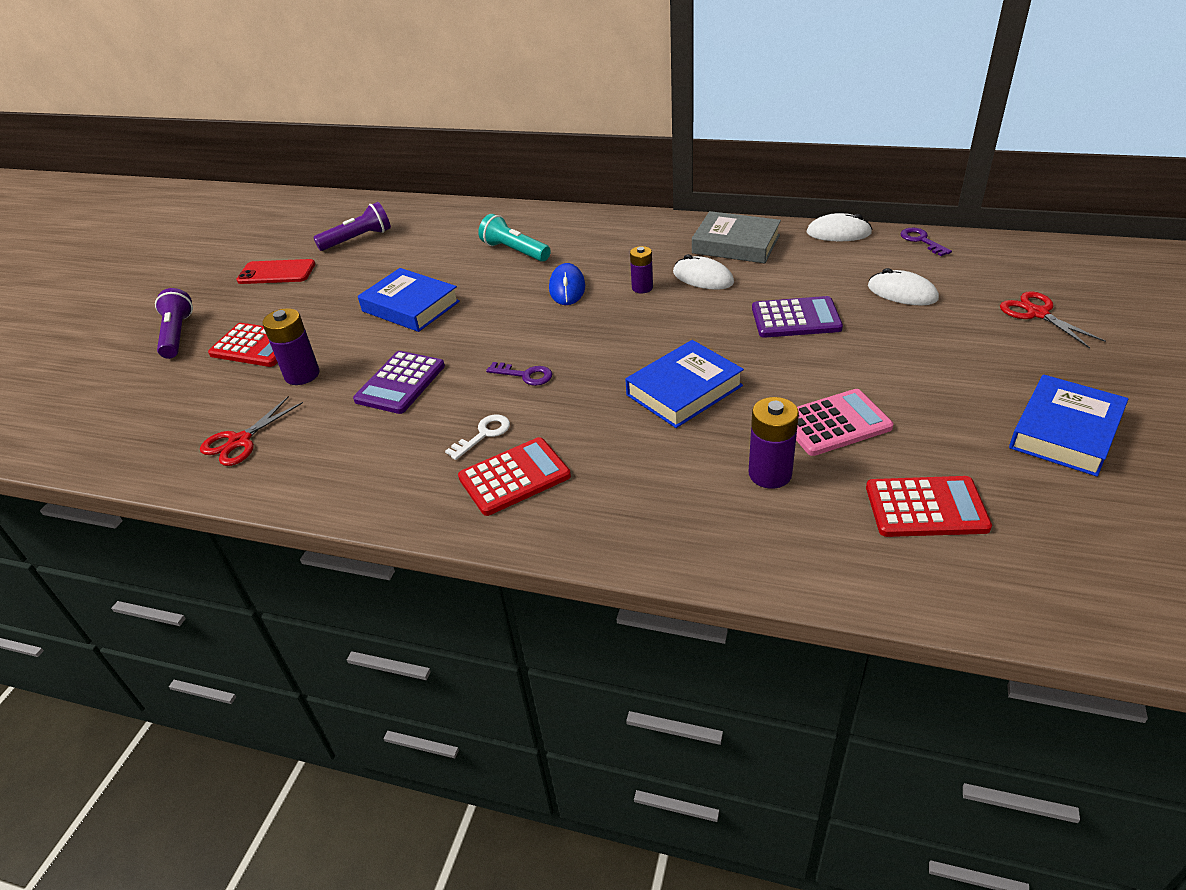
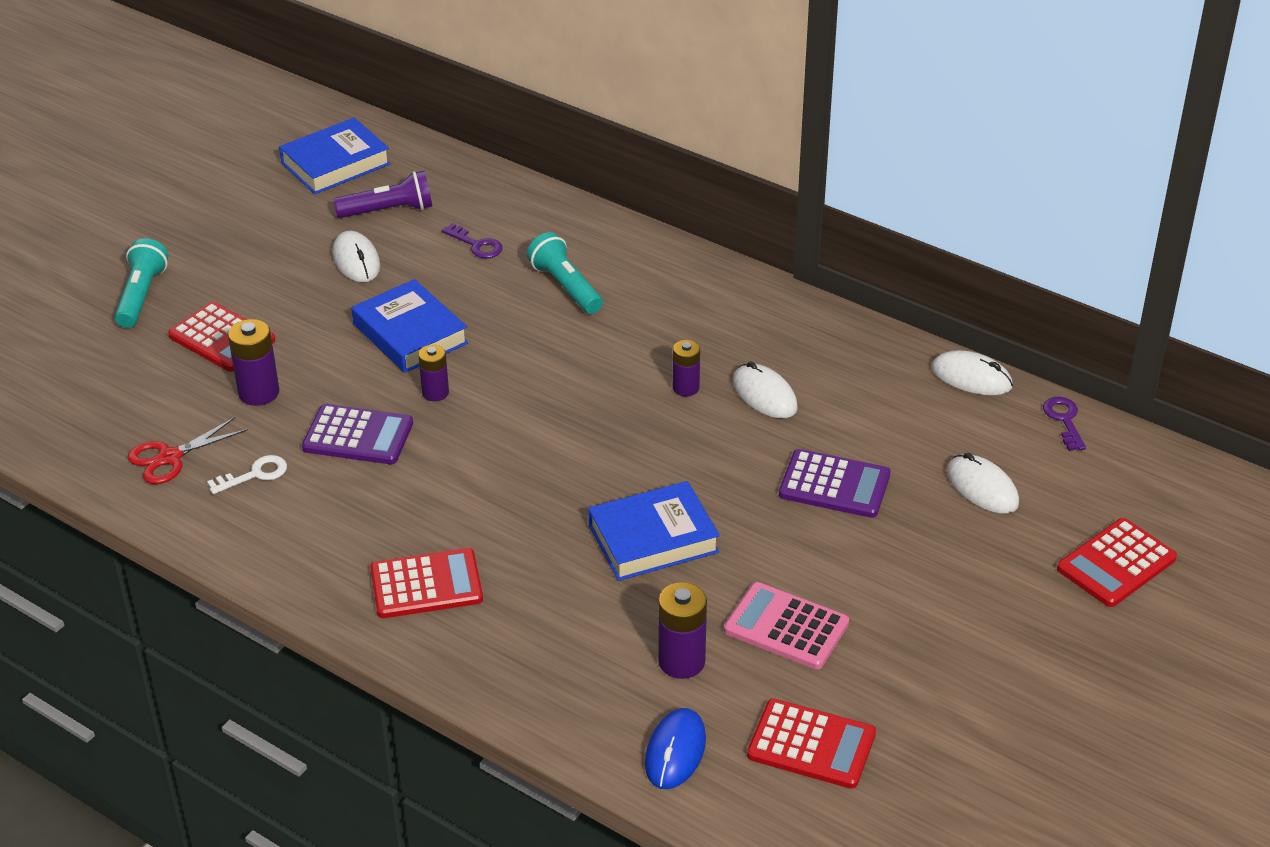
camera: 15 degrees right, 0 degrees up
(177, 335) = (141, 296): purple flashlight -> turquoise flashlight
(276, 272) = (276, 236): red phone -> none
(346, 273) = (356, 260): none -> white mouse
(400, 383) = (358, 436): purple calculator -> purple calculator turned 120 degrees counterclockwise
(450, 338) = (435, 393): none -> purple battery
(484, 434) = (418, 526): white key -> white key (255, 474)
(525, 375) = (494, 467): purple key -> purple key (476, 245)
(567, 288) = (599, 361): blue mouse -> blue mouse (675, 752)
(736, 244) = (835, 356): grey book -> none
(834, 423) = (786, 627): pink calculator -> pink calculator turned 150 degrees counterclockwise
(1037, 313) = (1116, 564): red scissors -> red calculator
(1065, 432) = (1019, 712): blue book -> blue book (335, 163)

